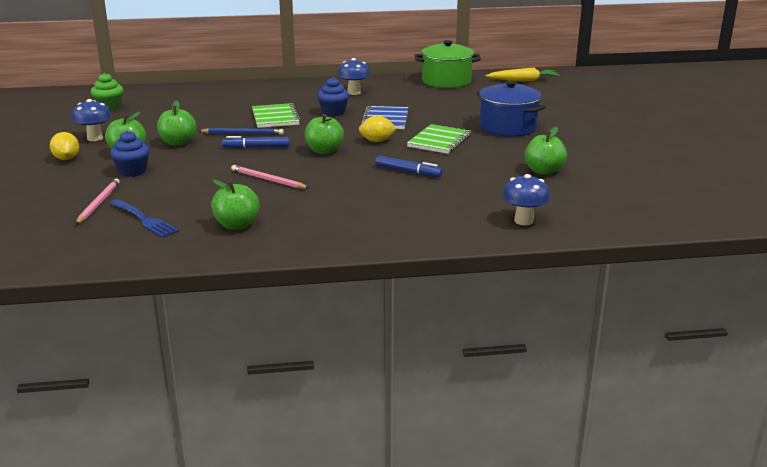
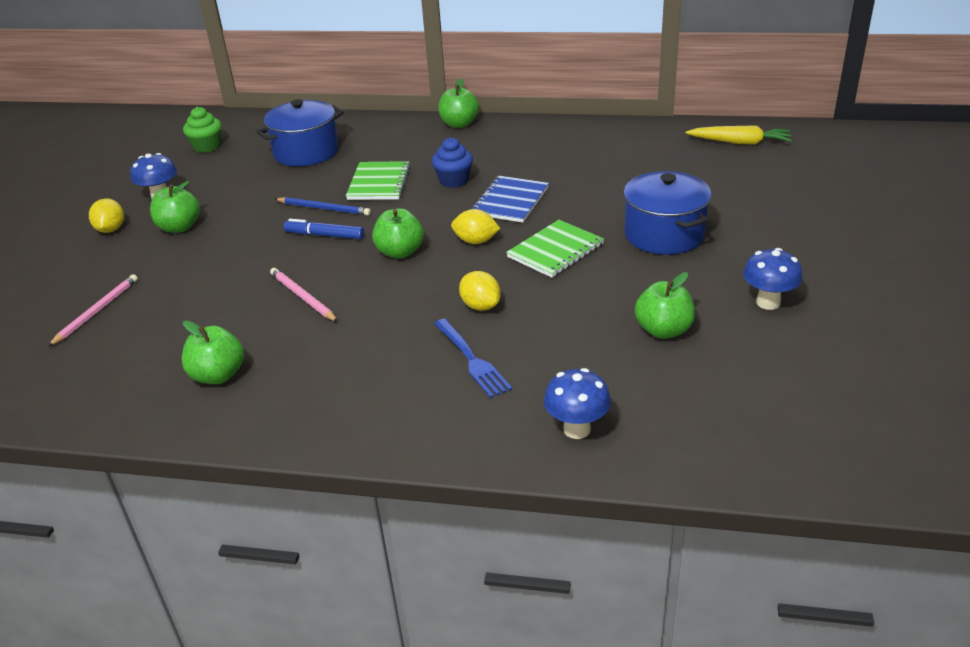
camera: 20 degrees right, 10 degrees up
(132, 171) = (165, 260): blue cupcake -> none
(143, 219) = (125, 347): blue fork -> blue fork (471, 359)
(178, 143) = (243, 216): green apple -> green apple (459, 124)
(200, 105) = (306, 152): none -> blue pot
(354, 92) = (500, 146): blue mushroom -> blue mushroom (768, 302)
(408, 172) = (480, 306): blue marker -> yellow lemon
(446, 81) = (632, 135): green pot -> none

